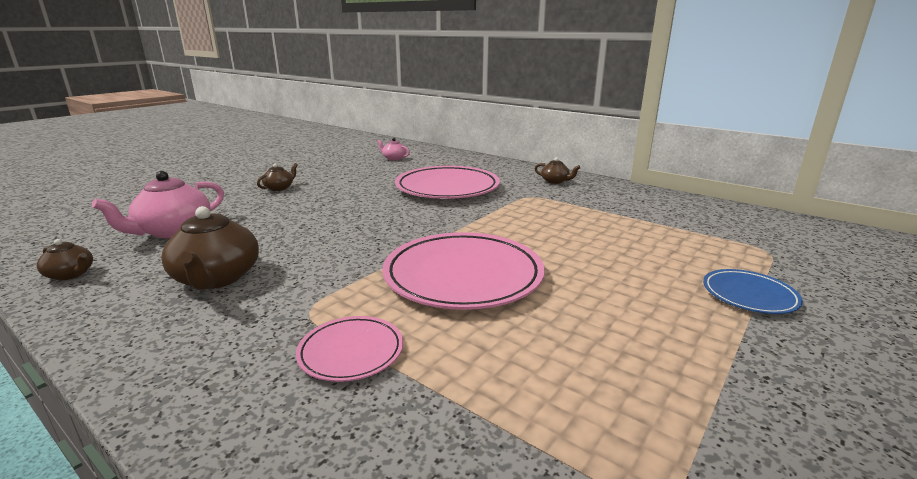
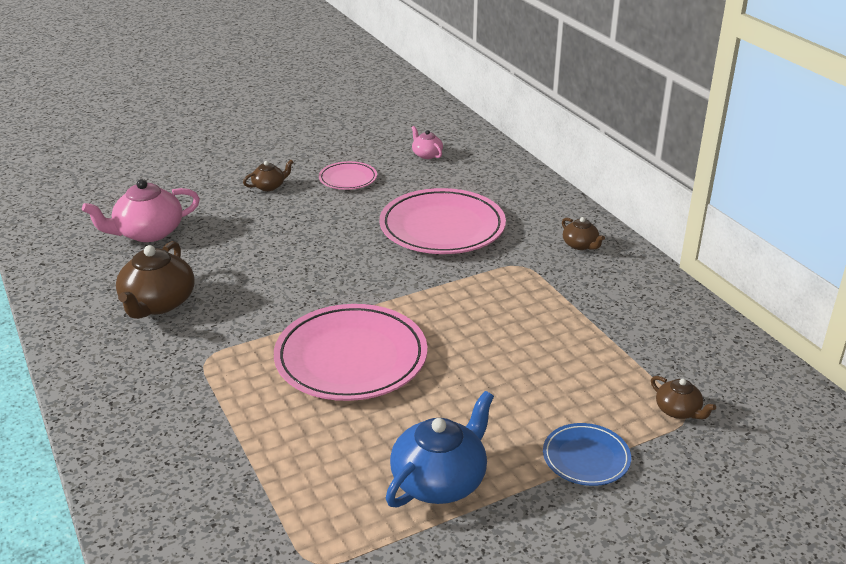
camera: 25 degrees right, 10 degrees up
(71, 274) = (59, 269): brown teapot -> brown teapot (678, 411)
(351, 352) = (213, 405): pink plate -> pink plate (348, 179)
(665, 350) = (440, 480): none -> blue teapot

